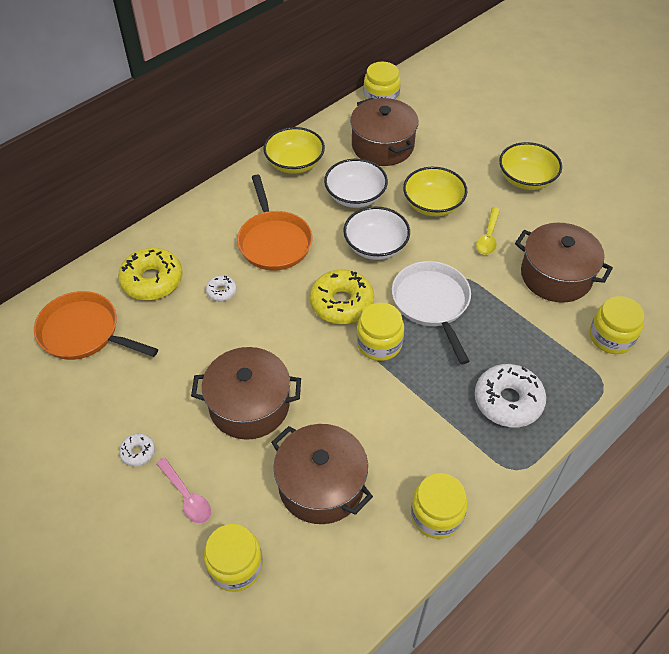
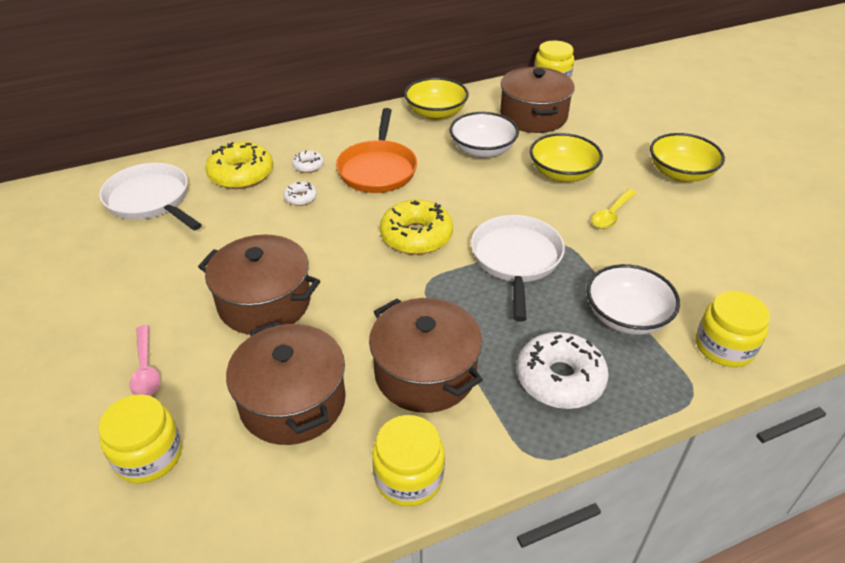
camera: 20 degrees right, 10 degrees down
(84, 332) = (151, 200): orange pan -> white pan
(138, 452) = (127, 314): white donut -> white donut (308, 166)
(375, 246) = (481, 195): white bowl -> white bowl (626, 317)
(379, 343) = (436, 282): yellow jar -> none
(556, 276) = (677, 268): brown pot -> brown pot (425, 373)

